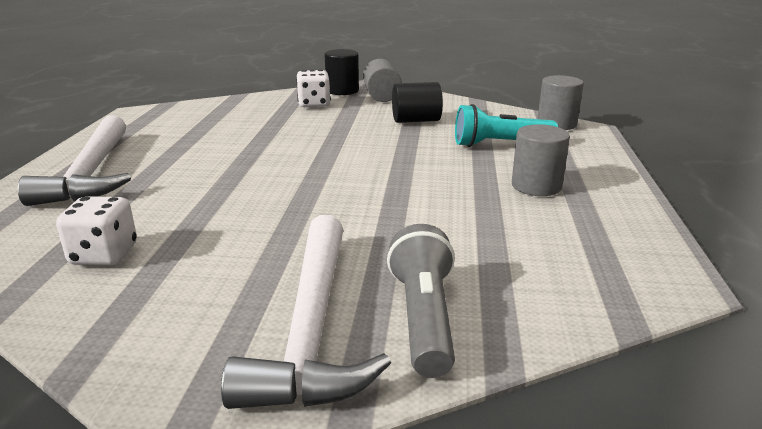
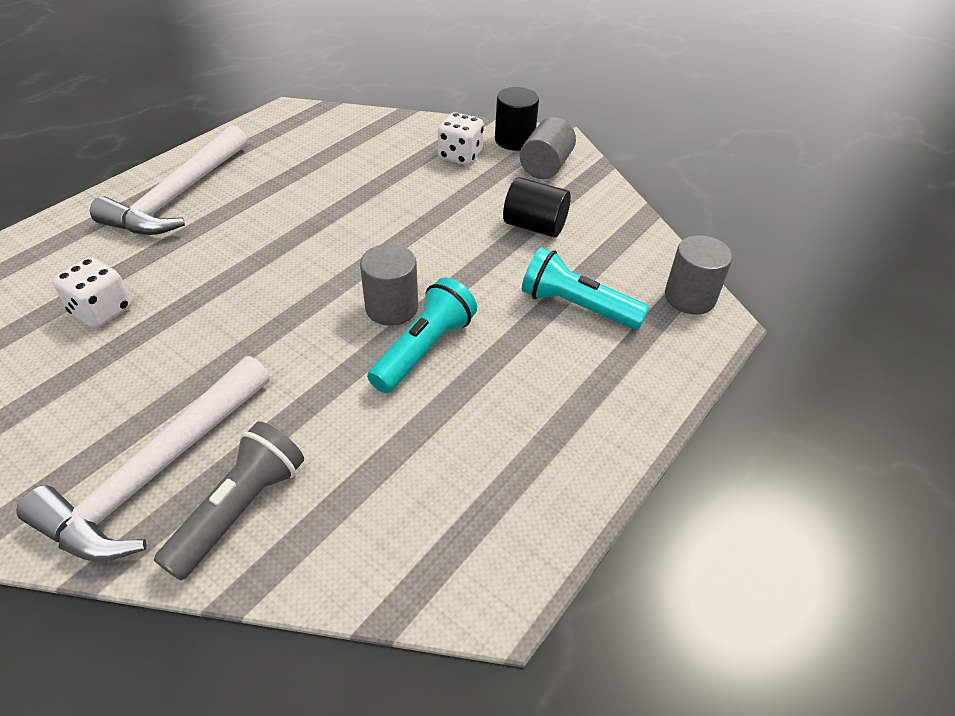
camera: 30 degrees right, 20 degrees up
(431, 190) = (424, 349): none -> turquoise flashlight
(536, 186) = (533, 393): grey cylinder -> grey cylinder (391, 308)

